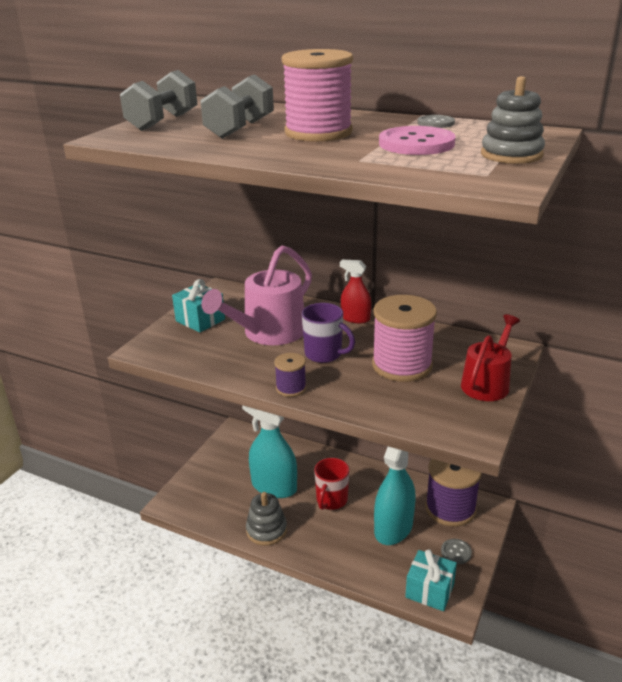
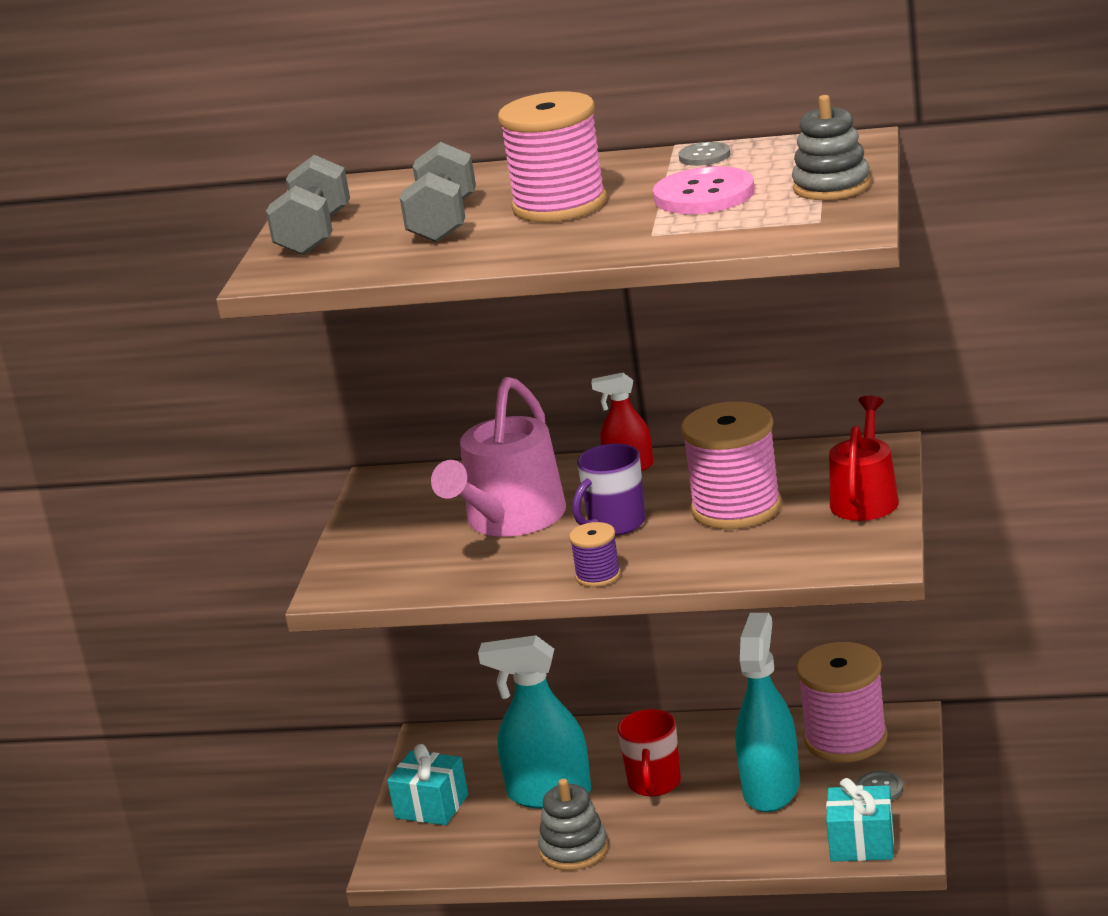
camera: 15 degrees left, 5 degrees down
(200, 320) = (387, 531): turquoise gift -> turquoise gift (431, 806)
(324, 354) = (615, 524): purple mug -> purple mug turned 120 degrees clockwise
(450, 508) = (845, 739): purple spool -> pink spool

